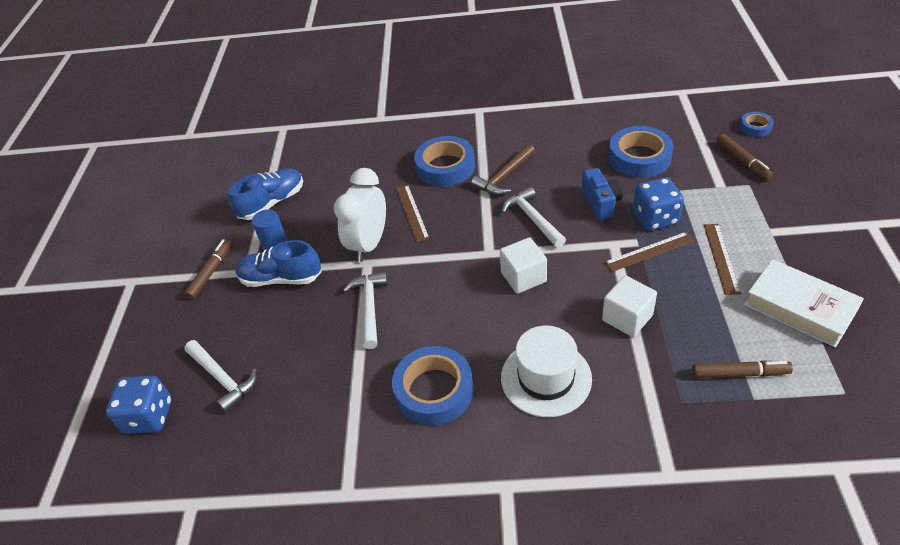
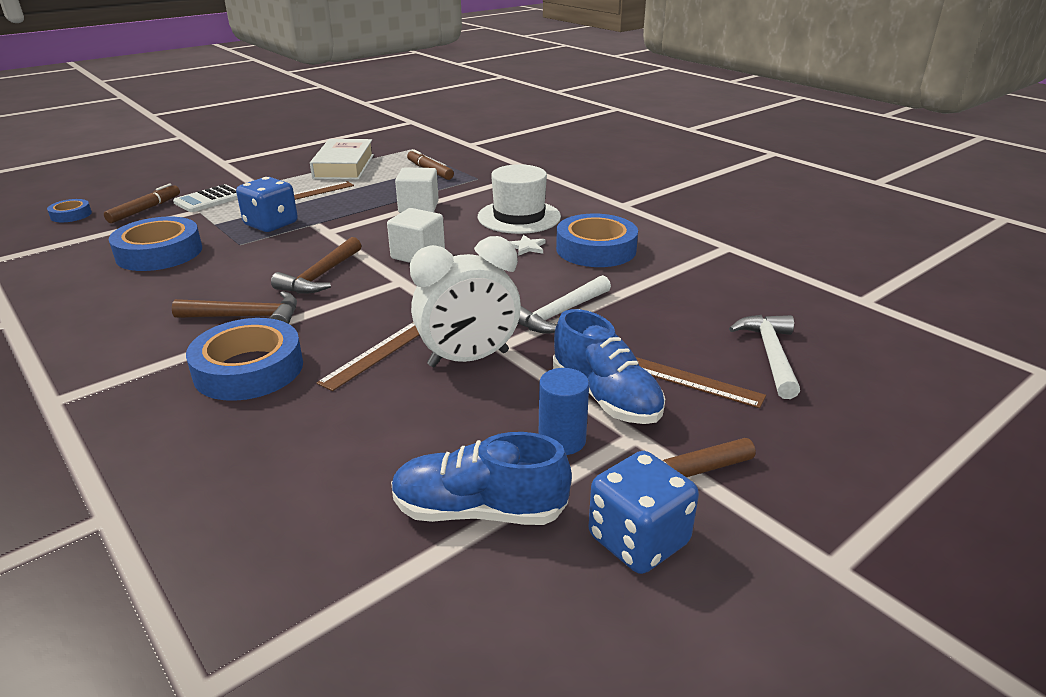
camera: 135 degrees left, 15 degrees down
(149, 416) = (881, 374): blue dice -> blue dice (638, 540)
(479, 347) = (527, 247): none -> white star
(533, 219) = (320, 276): white hammer -> brown hammer
(601, 203) = (263, 251): blue camera -> none
(649, 251) = (325, 217): brown ruler -> brown ruler (689, 380)
(745, 197) = (209, 199): none -> white calculator

